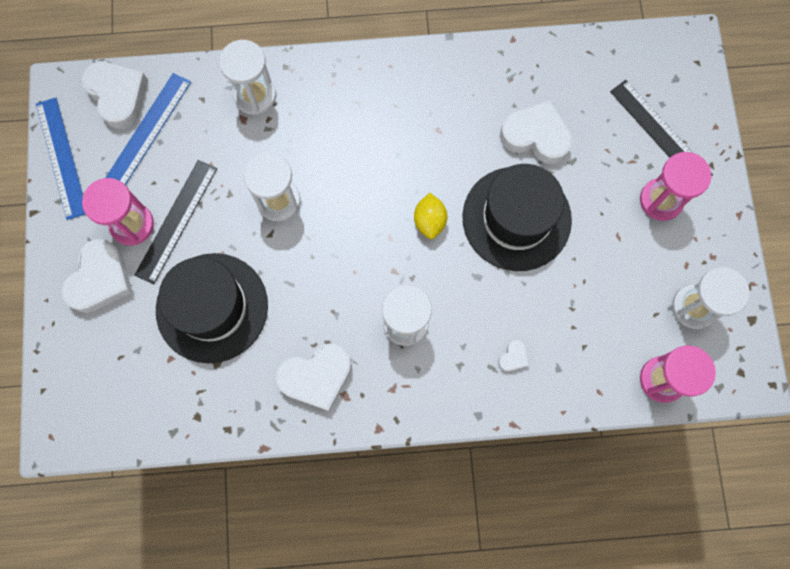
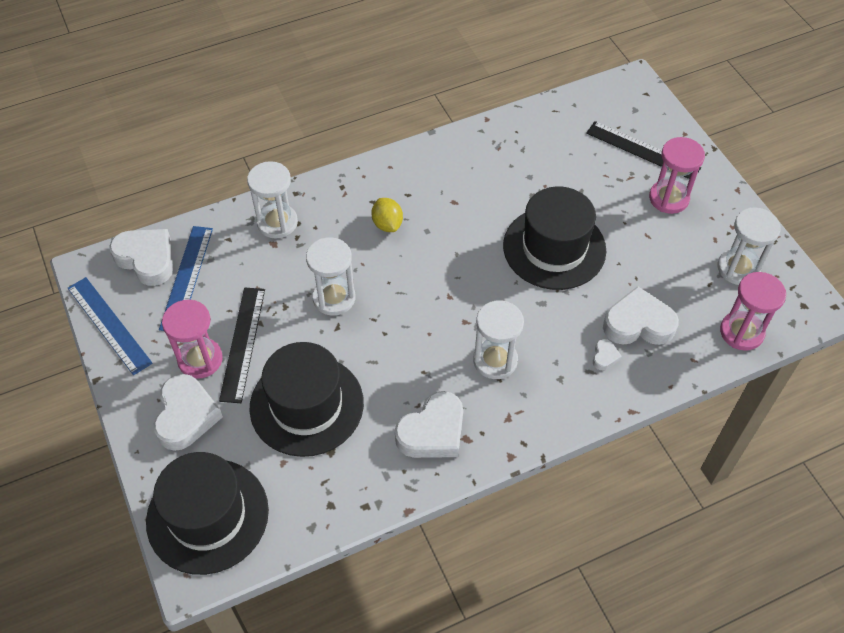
camera: 20 degrees left, 20 degrees down
(87, 387) = (207, 515): none -> black hat
(429, 221) = (479, 273): yellow lemon -> yellow lemon (387, 224)
(536, 136) = (540, 182): white heart -> white heart (638, 323)

